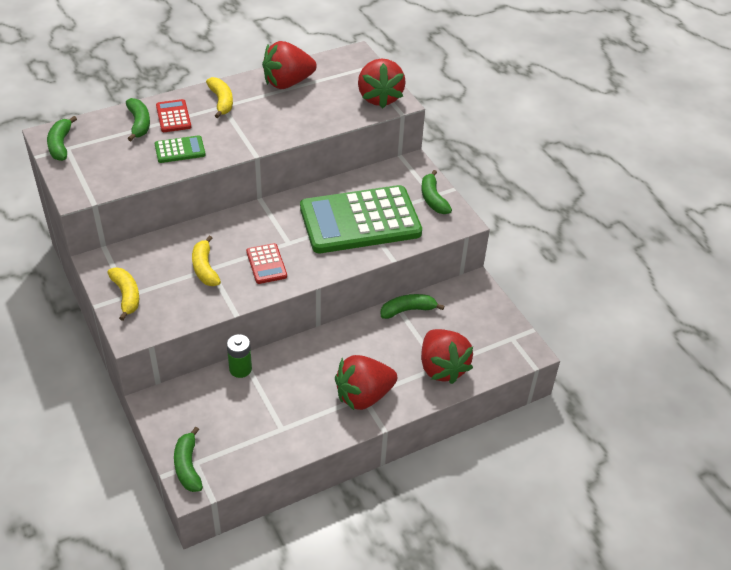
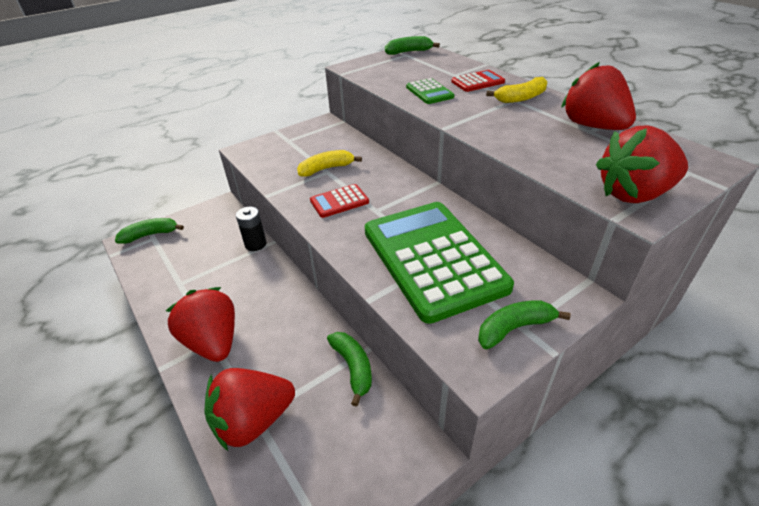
camera: 85 degrees right, 5 degrees down
(126, 296) = (287, 140): yellow banana -> none
(139, 124) = (456, 71): green banana -> none
(240, 369) = (255, 244): green battery -> black battery

